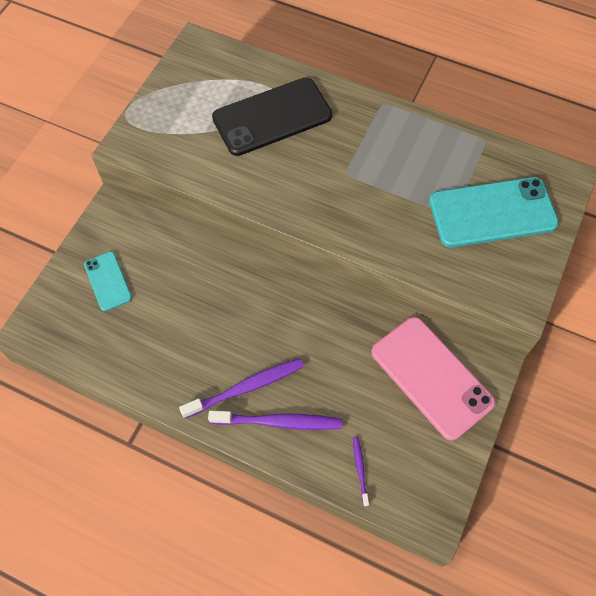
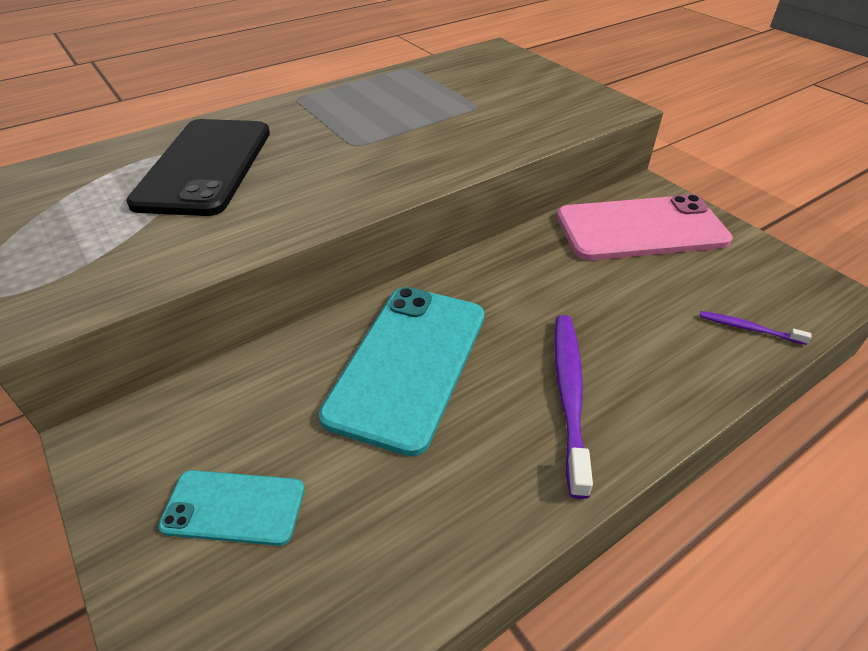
camera: 60 degrees left, 20 degrees down
(279, 422) = (645, 380): purple toothbrush -> none
(492, 212) = (498, 88): turquoise phone -> turquoise phone (408, 364)

